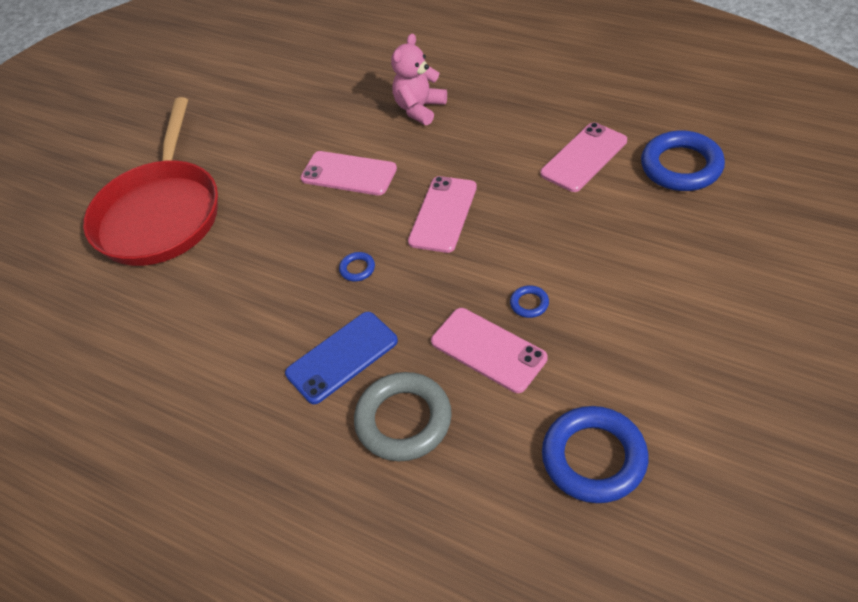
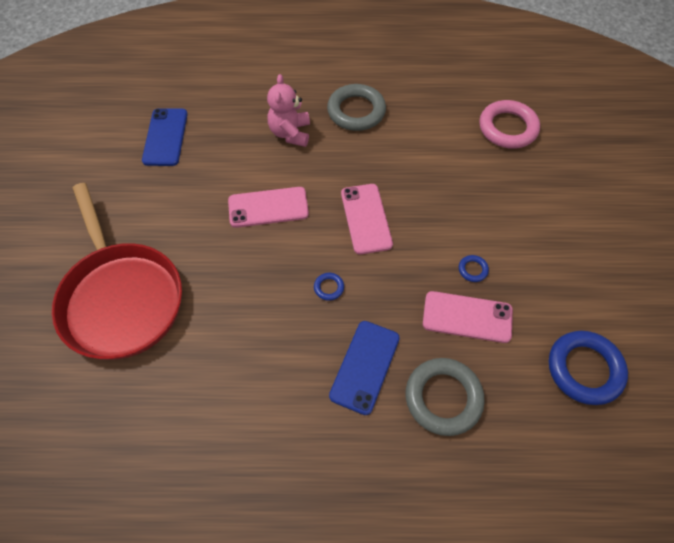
camera: 35 degrees left, 10 degrees up
(294, 82) = (165, 137): none -> blue phone
(506, 104) = (356, 111): none -> grey ring
(584, 157) = (439, 140): pink phone -> none
(681, 166) = (507, 128): blue ring -> pink ring

